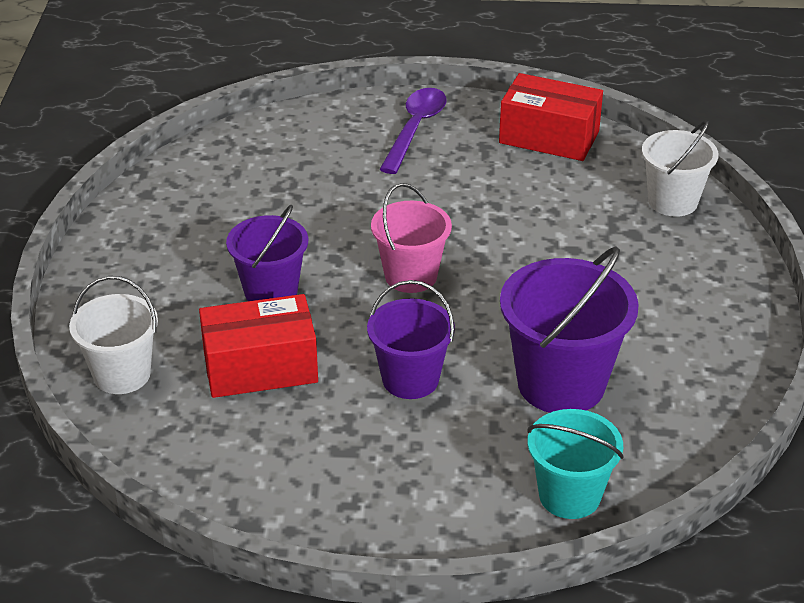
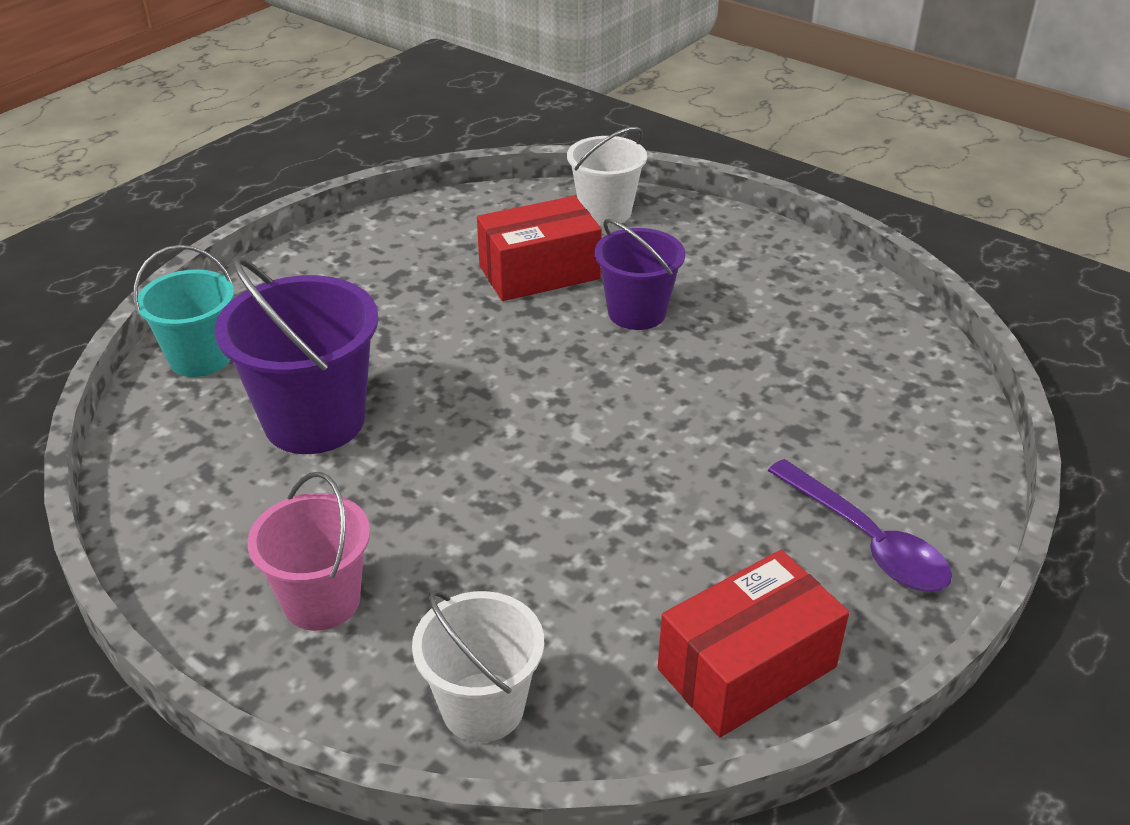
camera: 125 degrees right, 0 degrees up
(260, 367) = (539, 272): red box -> red box turned 45 degrees clockwise
(410, 379) = (431, 339): purple bucket -> none
(411, 276) = (572, 402): pink bucket -> pink bucket (322, 600)

